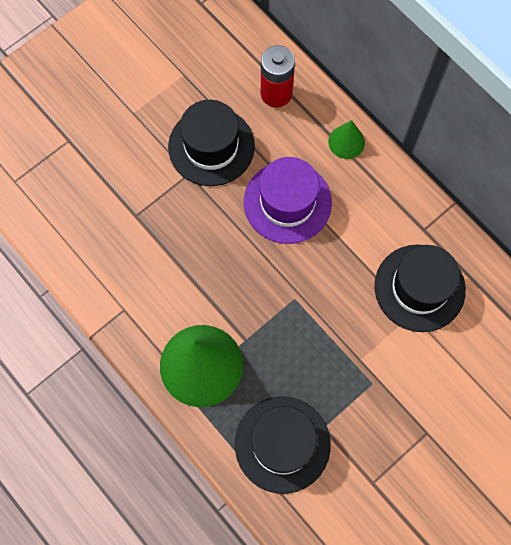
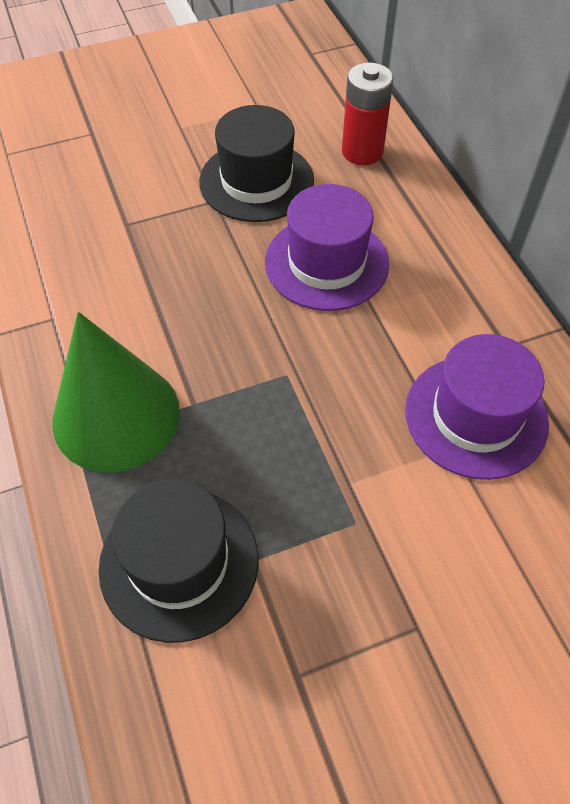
camera: 20 degrees right, 15 degrees down
(346, 142) = (433, 221): green cone -> none
(419, 288) = (476, 416): black hat -> purple hat

